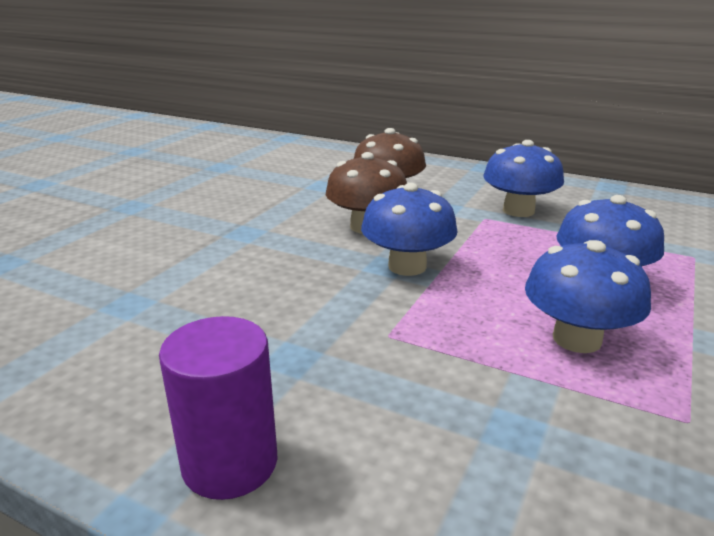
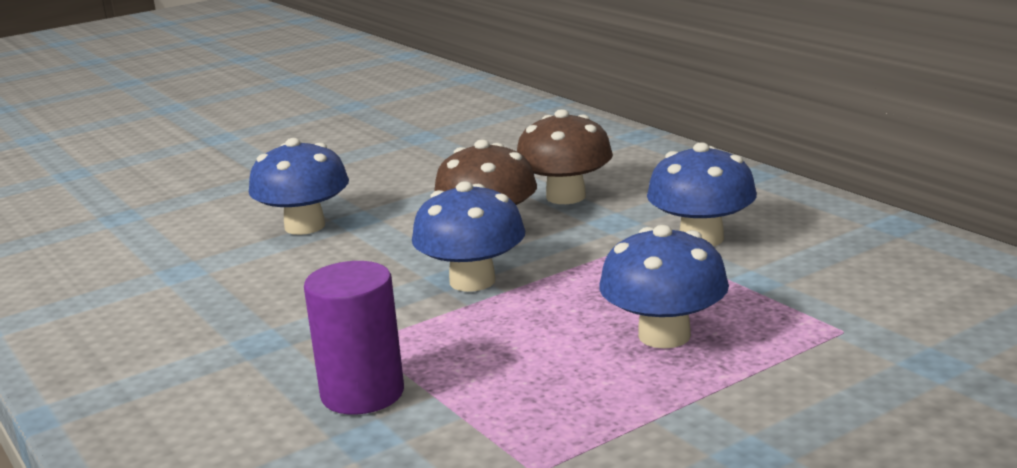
camera: 30 degrees right, 5 degrees down
(230, 463) = (130, 403): purple cylinder -> purple cylinder (362, 393)
(576, 339) = (541, 383): blue mushroom -> blue mushroom (305, 226)

